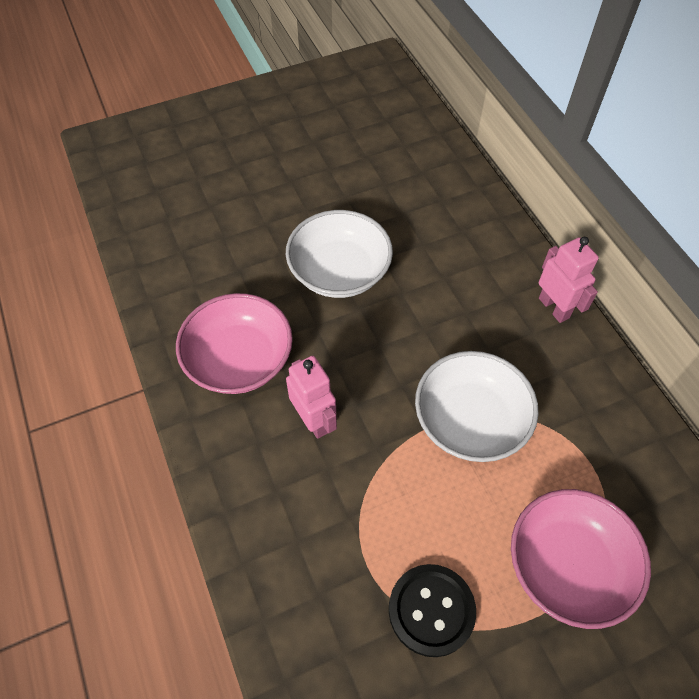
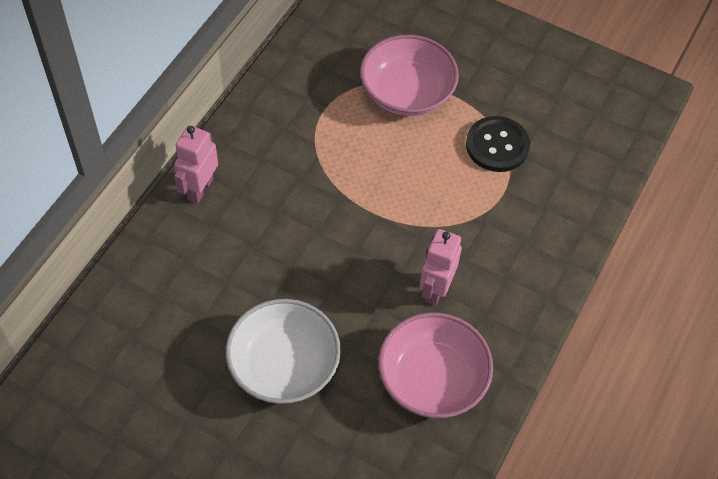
camera: 130 degrees left, 0 degrees up
(470, 420) = (350, 192): white bowl -> none

